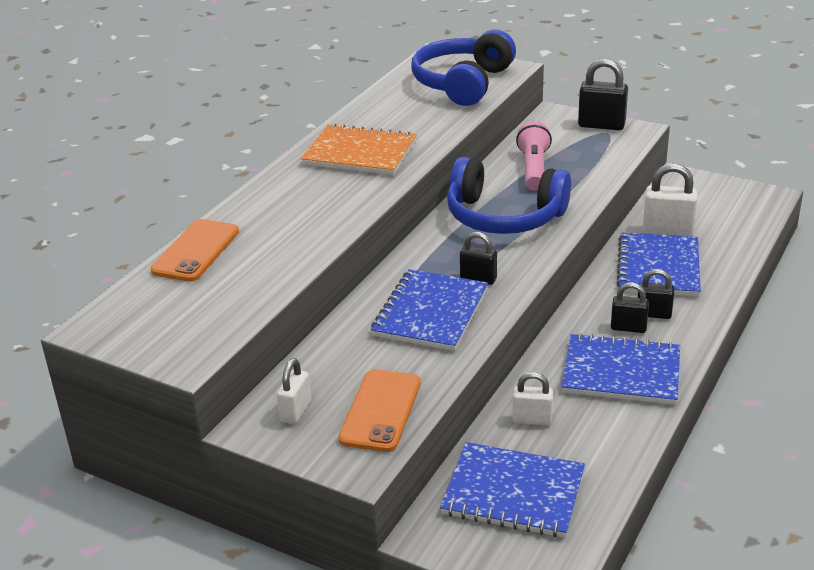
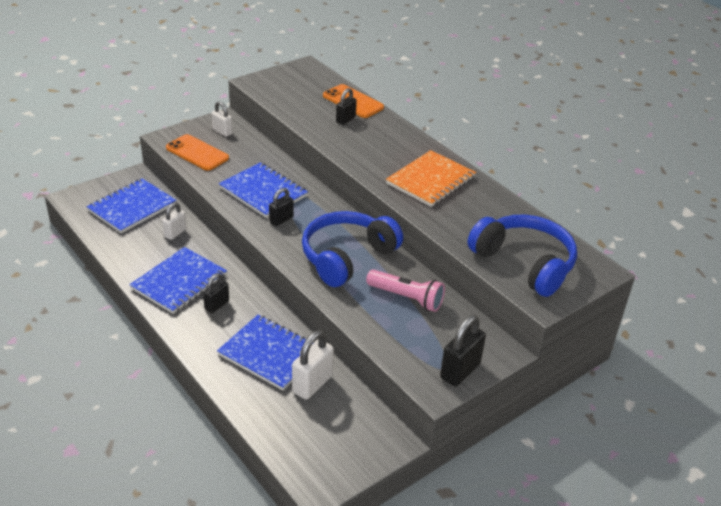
camera: 110 degrees right, 5 degrees up
(653, 314) = (220, 323): black padlock -> black padlock (345, 120)

